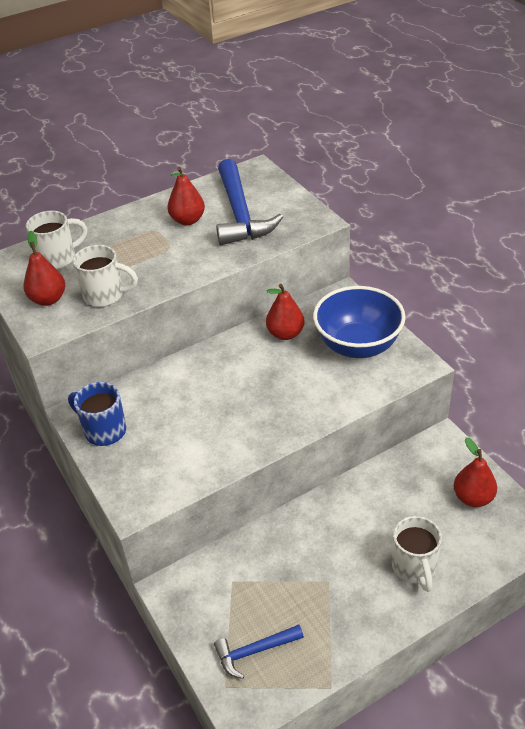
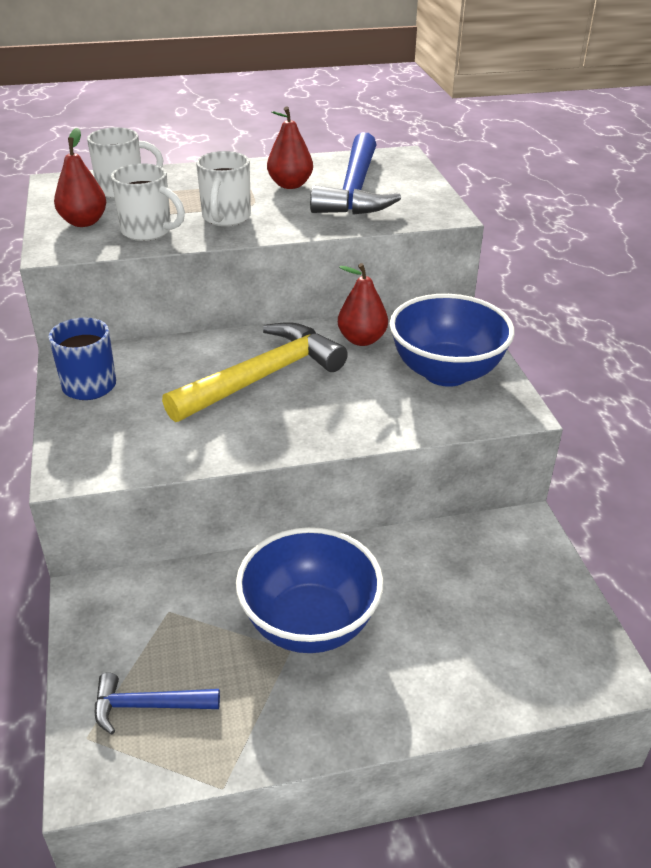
camera: 15 degrees right, 5 degrees down
(230, 386) = (262, 377): none -> yellow hammer
(332, 558) = (309, 623): none -> blue bowl
(414, 567) = (414, 669): white mug -> white mug (226, 218)
(473, 498) = (537, 606): red pear -> none

